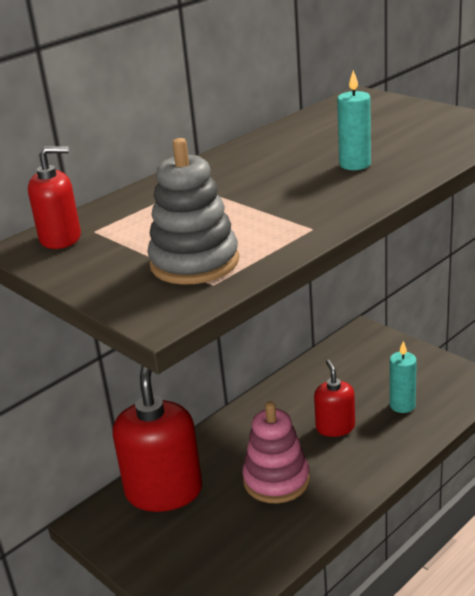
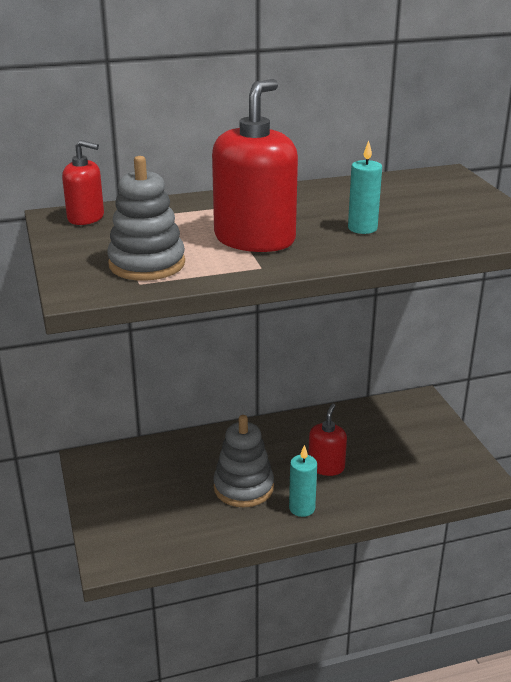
camera: 25 degrees right, 0 degrees up
(164, 491) = (155, 460): red soap dispenser -> red soap dispenser (255, 239)
(276, 480) = (243, 487): pink stacking toy -> grey stacking toy
(402, 405) = (398, 472): turquoise candle -> turquoise candle (302, 508)

